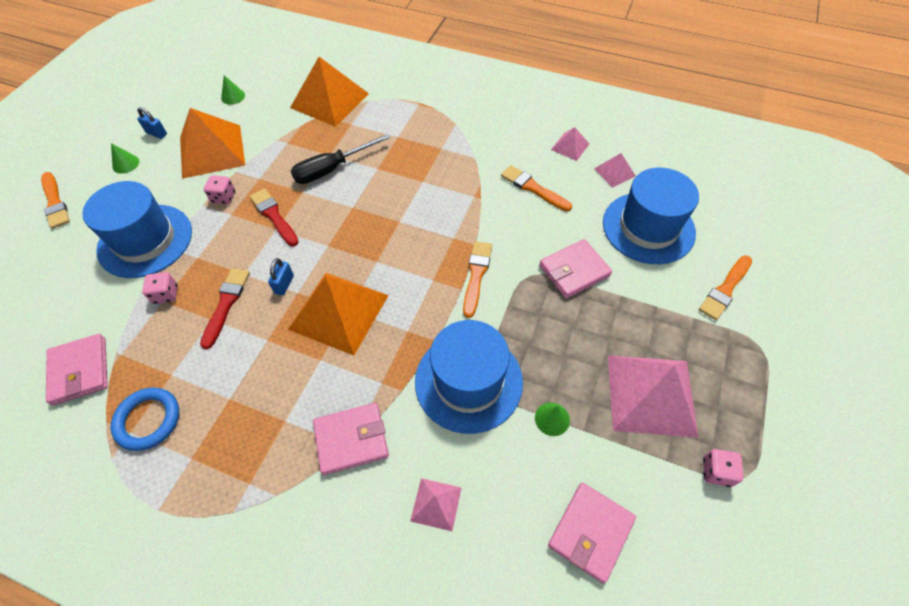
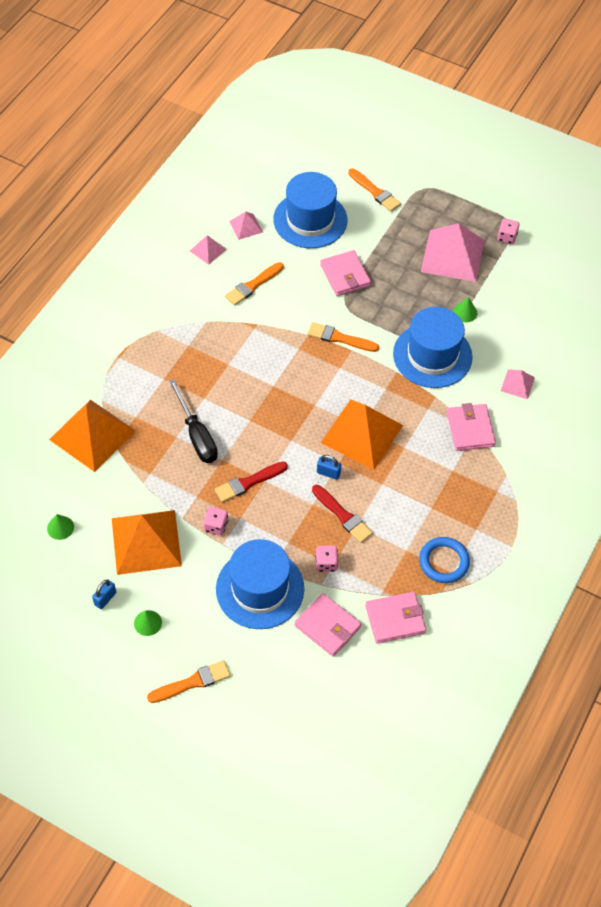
camera: 85 degrees left, 0 degrees up
(226, 304) = (343, 515): red brush -> red brush turned 150 degrees counterclockwise
(590, 532) = (539, 307): pink wallet -> pink wallet (327, 626)

